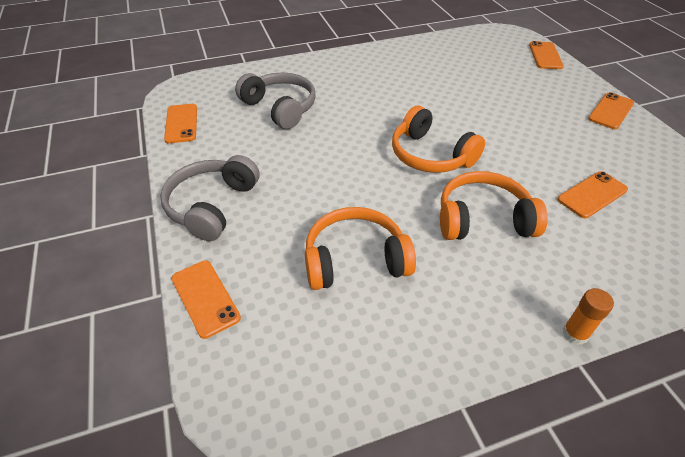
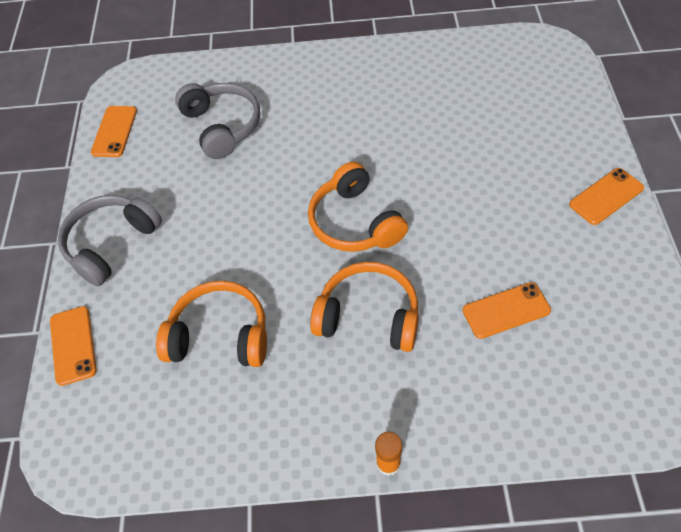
camera: 20 degrees right, 10 degrees up
(545, 56) = (576, 92): orange phone -> none

